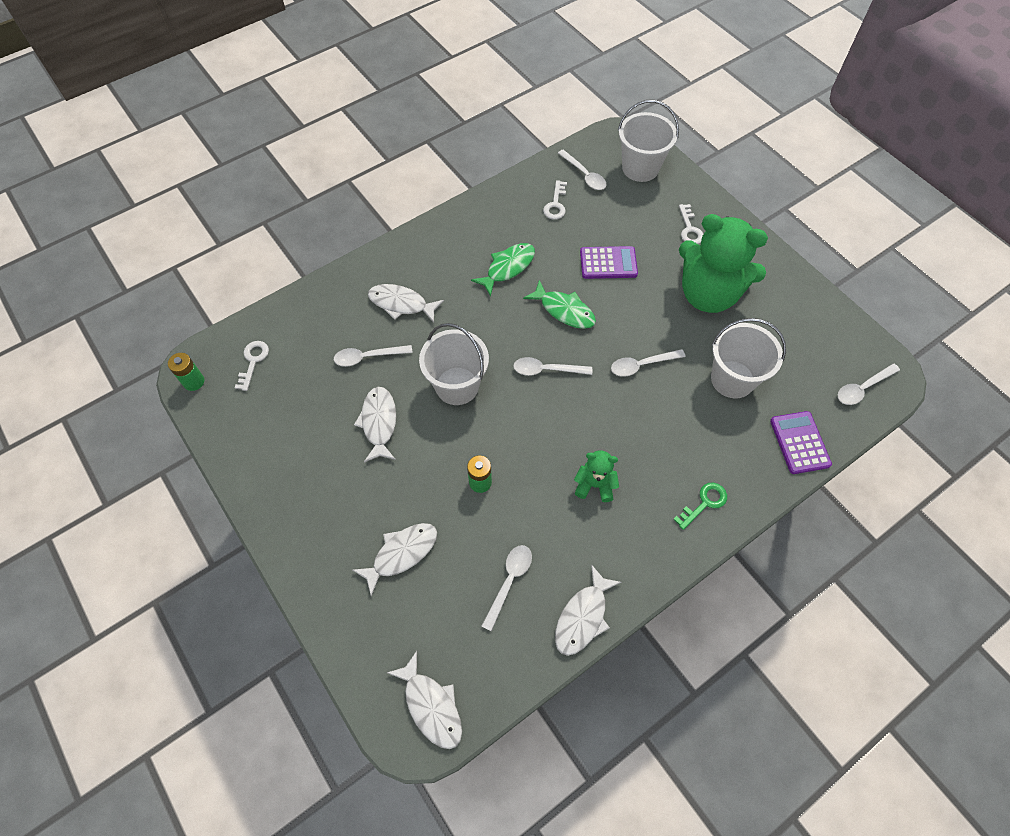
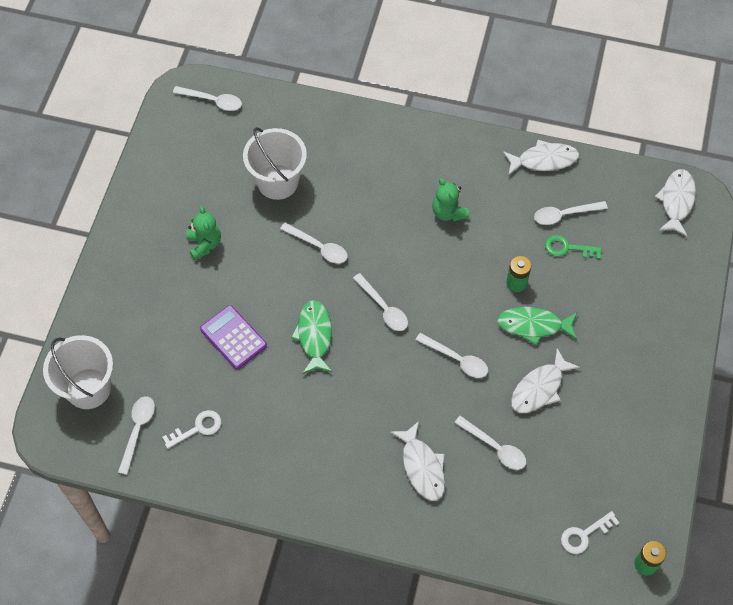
camera: 130 degrees left, 0 degrees up
(401, 554) = (613, 291): white fish -> none
(457, 386) = (457, 359): white bucket -> white spoon
(508, 268) = (307, 412): green fish -> green fish (533, 325)
(689, 229) = (138, 300): white key -> none
(704, 503) = (399, 142): green key -> green key (567, 248)
(708, 294) = (204, 244): green teddy bear -> green teddy bear, size x0.45
(799, 442) = (297, 114): purple calculator -> none

